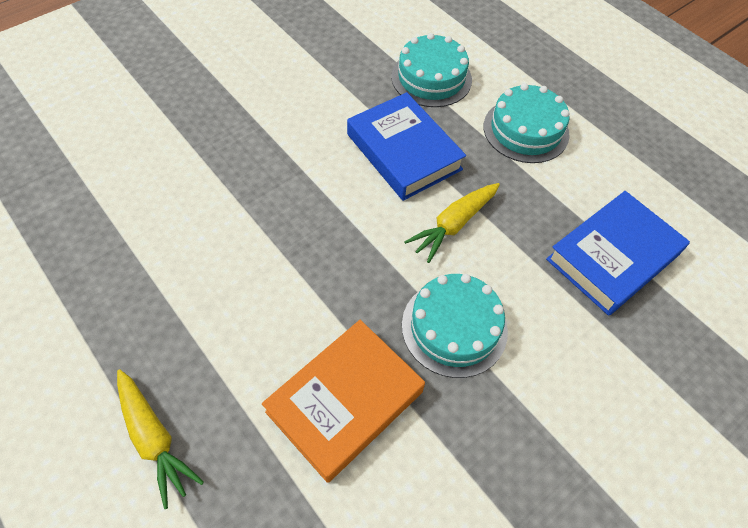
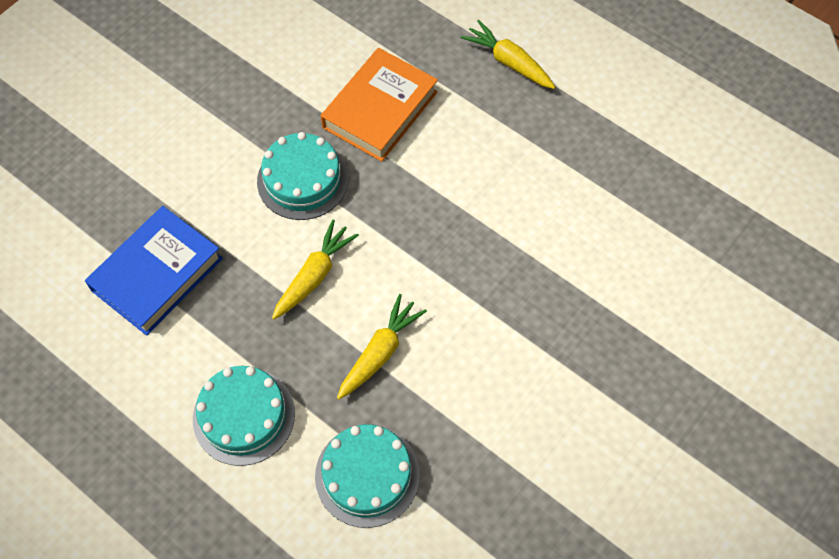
camera: 170 degrees right, 5 degrees up
(403, 152) = (380, 352): blue book -> yellow carrot

